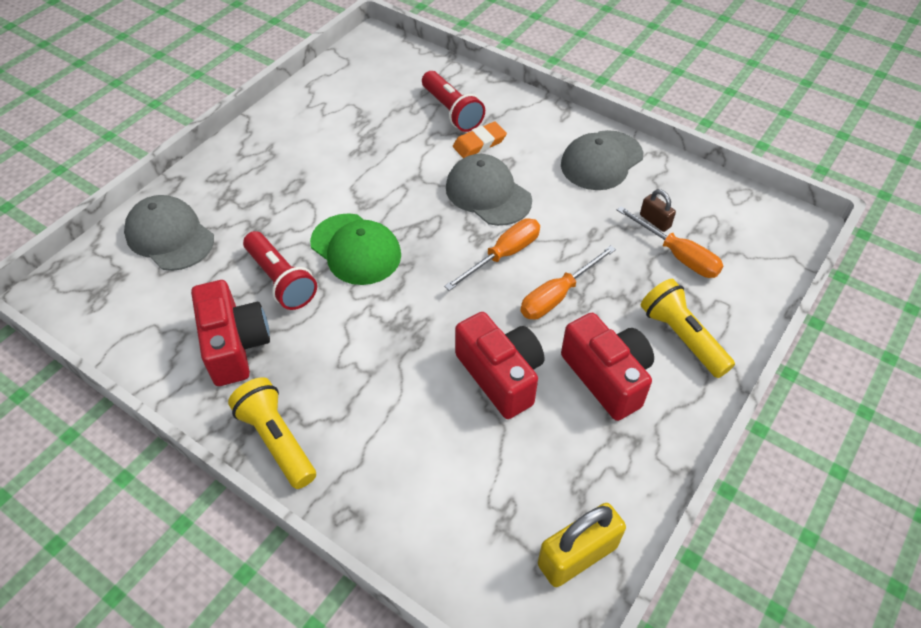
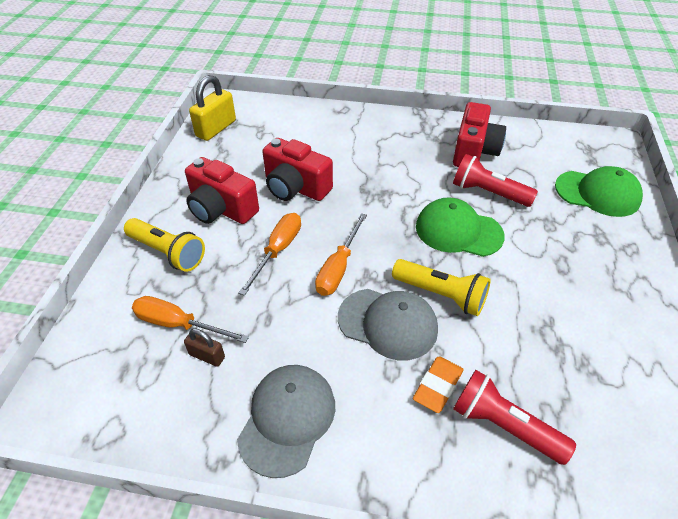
camera: 155 degrees right, 5 degrees down
(169, 236) = (597, 193): grey cap -> green cap
(235, 345) = (474, 151): red camera -> red camera turned 120 degrees counterclockwise
(277, 440) = (404, 123): yellow flashlight -> yellow flashlight (441, 295)

